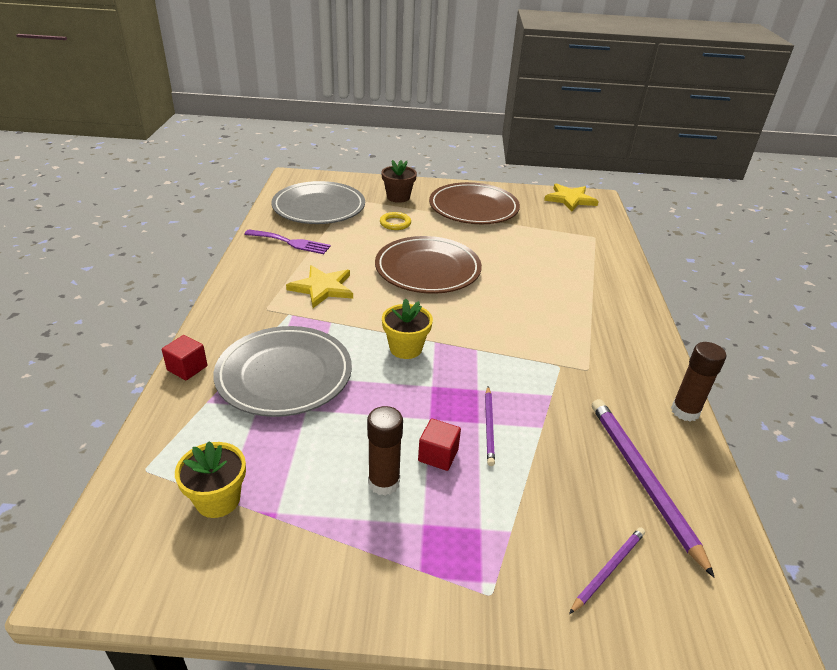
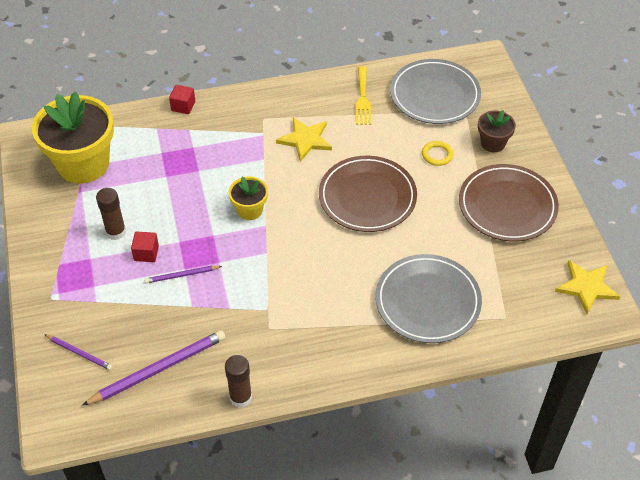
camera: 75 degrees right, 15 degrees up
(218, 499) = (83, 164): yellow flower pot -> yellow flower pot, size x2.06
(284, 375) = (194, 154): grey plate -> grey plate (427, 301)
(291, 242) = (362, 99): purple fork -> yellow fork

